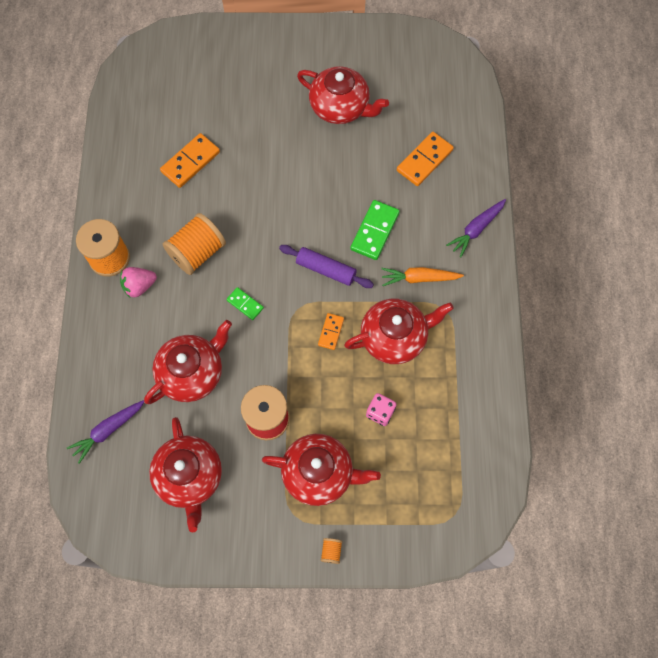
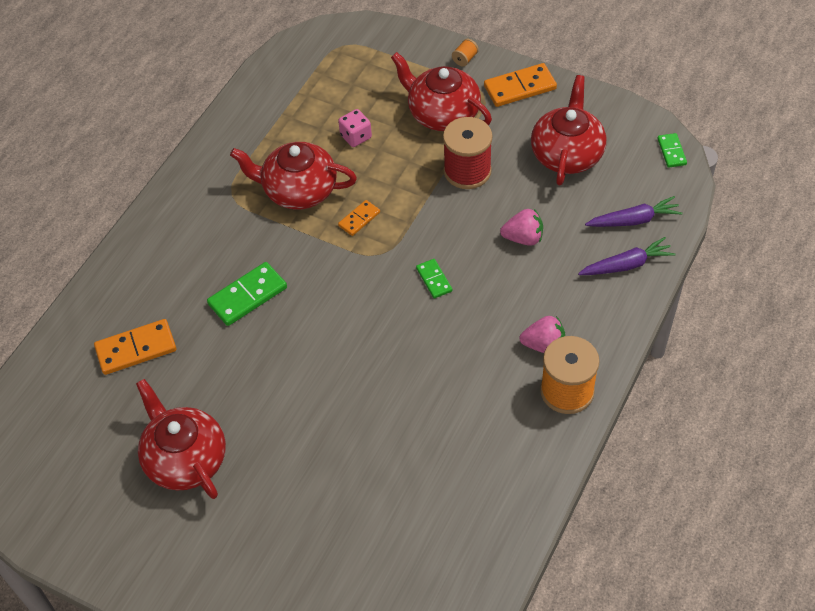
camera: 150 degrees left, 15 degrees down
(98, 522) = (671, 152): none -> green domino
(190, 162) = (414, 469): orange domino -> orange domino (520, 87)
(192, 372) = (523, 238): red teapot -> pink strawberry
(197, 252) = (459, 355): orange spool -> none
(326, 270) = (326, 279): purple rolling pin -> none
(419, 278) = (235, 231): orange carrot -> none
(476, 229) = (140, 254): purple carrot -> purple carrot (626, 265)

